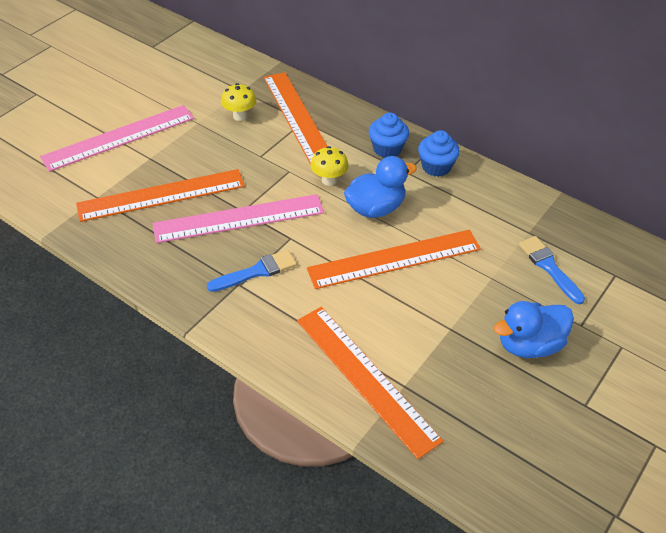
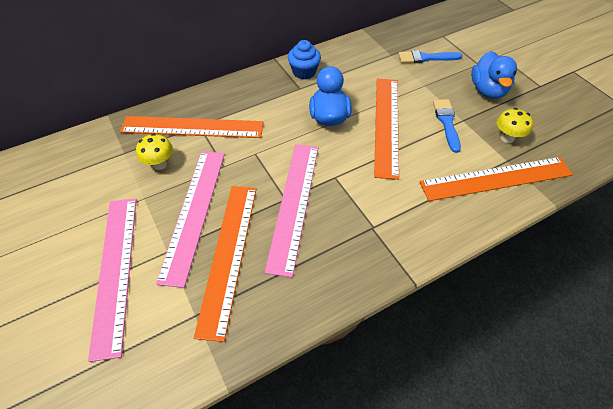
camera: 65 degrees left, 5 degrees up
(197, 158) = (194, 212): none -> pink ruler
(256, 272) = (363, 211): blue brush -> blue brush (446, 122)
(329, 180) = (282, 133): yellow mushroom -> yellow mushroom (507, 138)
(387, 149) = (268, 89): blue cupcake -> none

